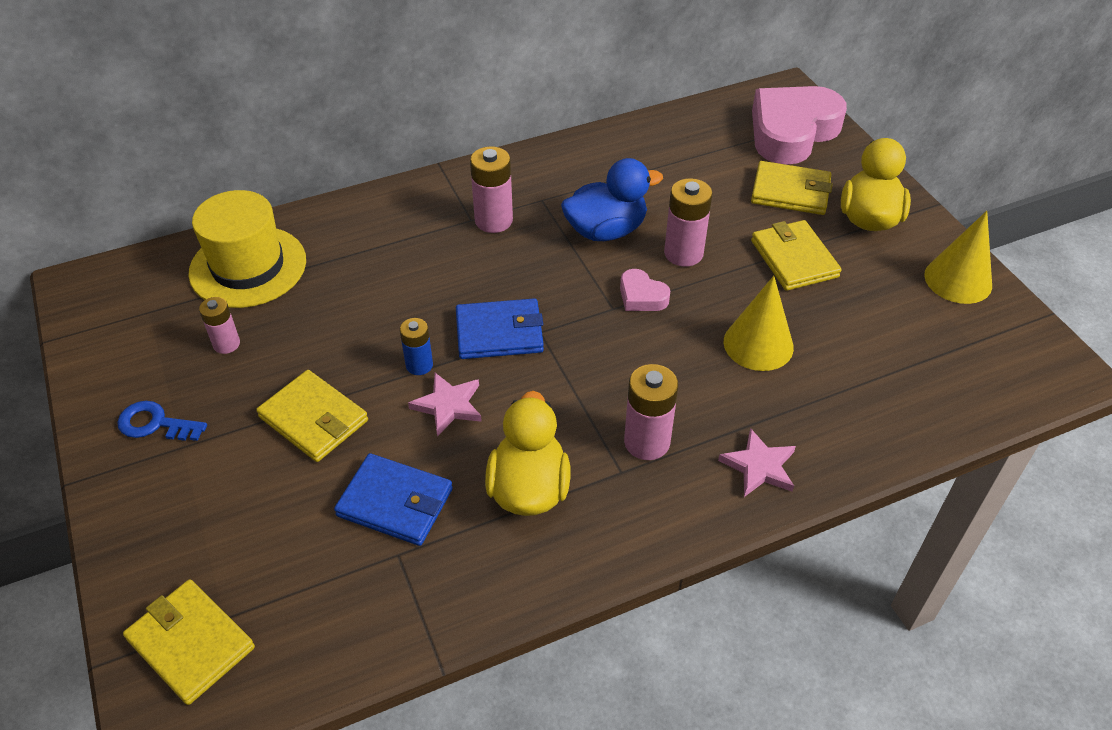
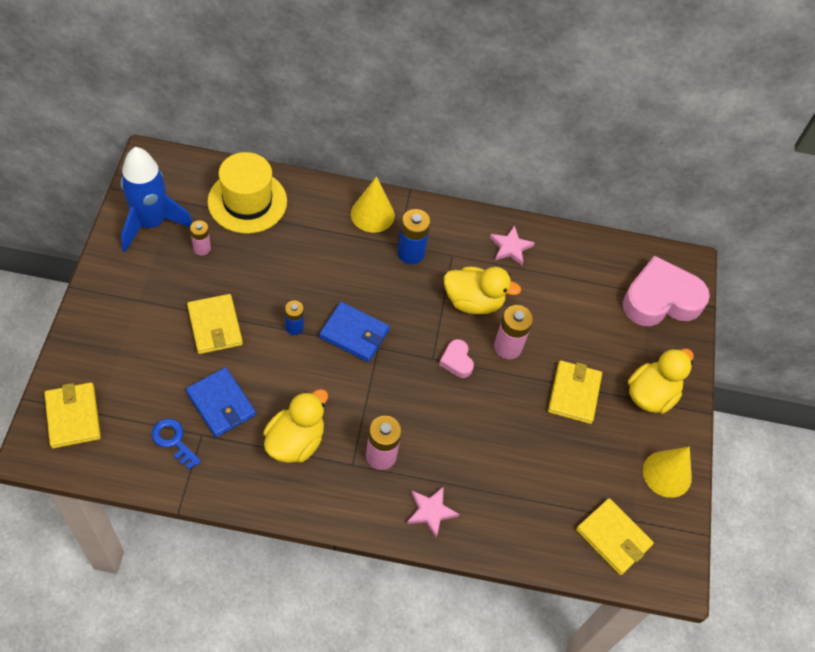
camera: 25 degrees right, 10 degrees up
(134, 351) = (151, 223): none -> blue rocket
(155, 424) = (134, 277): blue key -> blue key (173, 441)
(448, 406) = (291, 363): pink star -> pink star (510, 247)
(493, 220) = (411, 253): pink battery -> blue battery
(606, 230) = (473, 301): blue duck -> yellow duck
(758, 344) = (498, 437): yellow cone -> yellow cone (372, 214)
(790, 192) = (617, 344): yellow wallet -> yellow wallet (613, 538)

